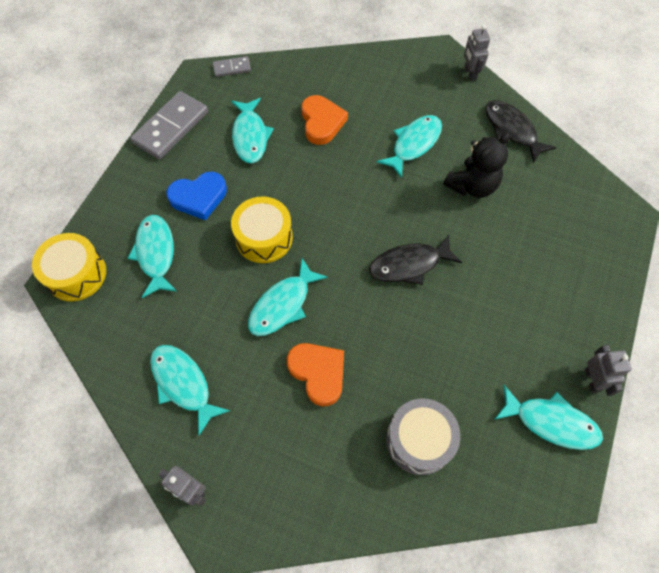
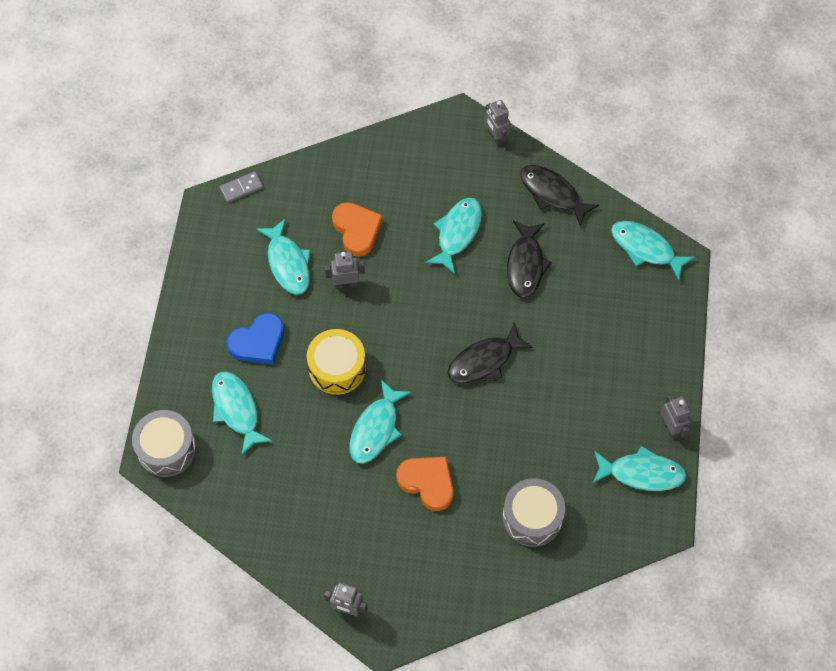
camera: 15 degrees left, 0 degrees up
(76, 274) = (166, 449): yellow drum -> grey drum
(171, 127) = (201, 273): grey domino -> none
(183, 384) = (308, 523): turquoise fish -> turquoise fish (646, 249)
(297, 165) = (346, 284): none -> grey robot
(472, 186) = (525, 265): black teddy bear -> black fish

